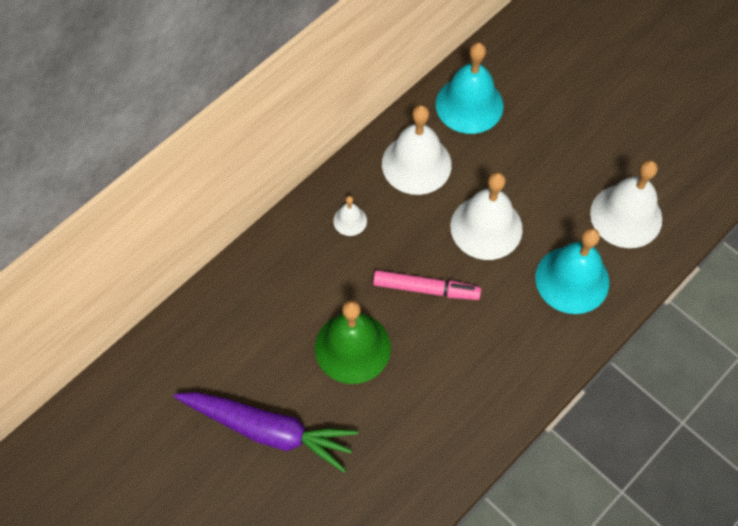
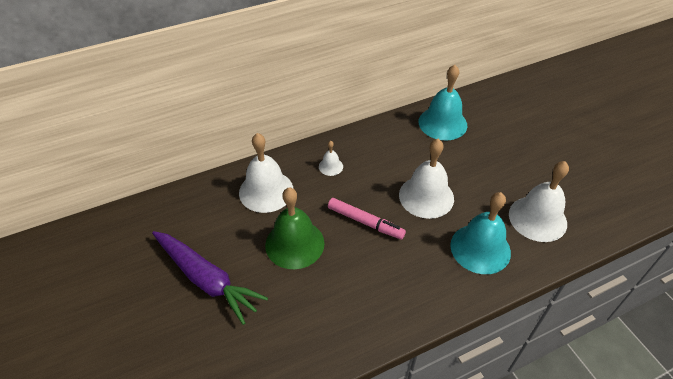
camera: 20 degrees right, 15 degrees down
(416, 164) = (391, 146): white bell -> white bell (266, 191)

